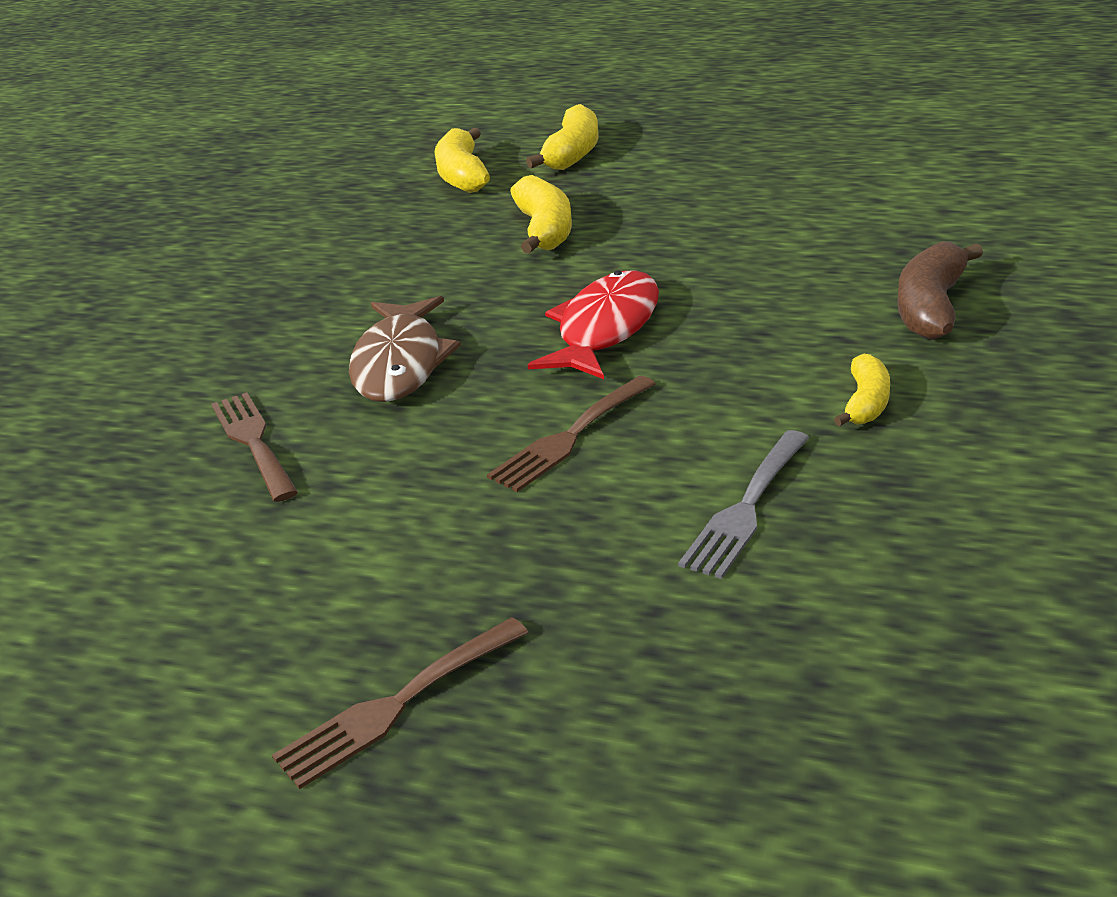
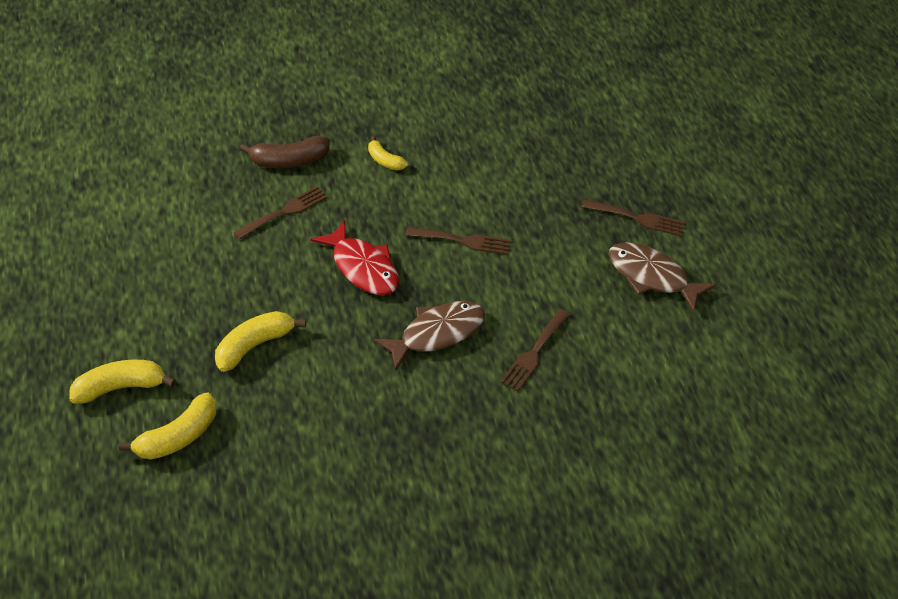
camera: 125 degrees left, 15 degrees up
(226, 652) = (652, 277): none -> brown fish
(605, 329) = (363, 267): red fish -> red fish turned 120 degrees counterclockwise
(746, 508) = (478, 172): grey fork -> none
(797, 285) = (284, 212): none -> brown fork
(866, 403) = (385, 160): yellow banana -> yellow banana turned 120 degrees counterclockwise

